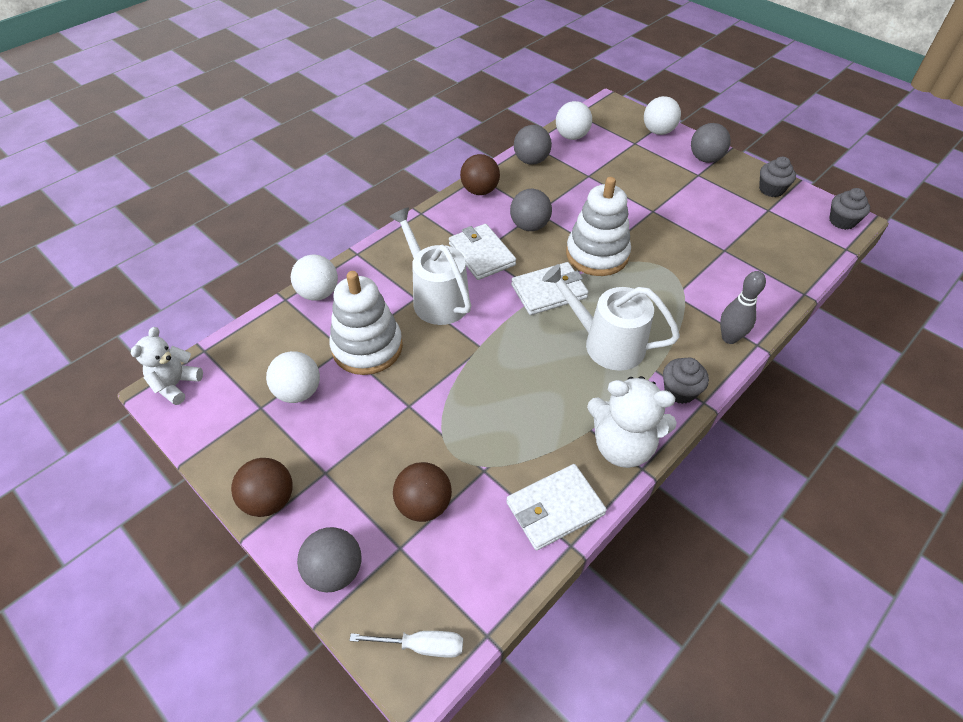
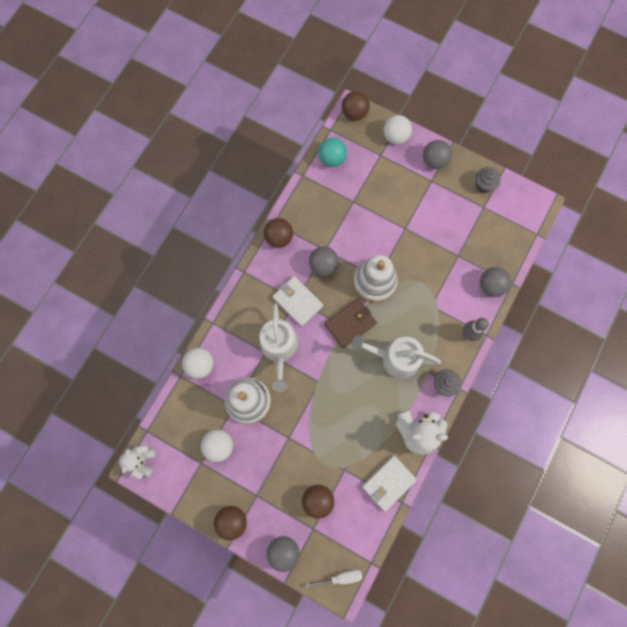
camera: 15 degrees left, 25 degrees up
(437, 298) = (279, 349): white watering can -> white watering can turned 135 degrees counterclockwise
(531, 160) = (308, 195): grey ball -> grey ball (491, 286)
(549, 291) = (350, 324): white wallet -> brown wallet
(572, 136) = (332, 159): white ball -> turquoise ball
(611, 106) = (354, 113): none -> brown ball
(842, 221) = (533, 206): grey cupcake -> none

